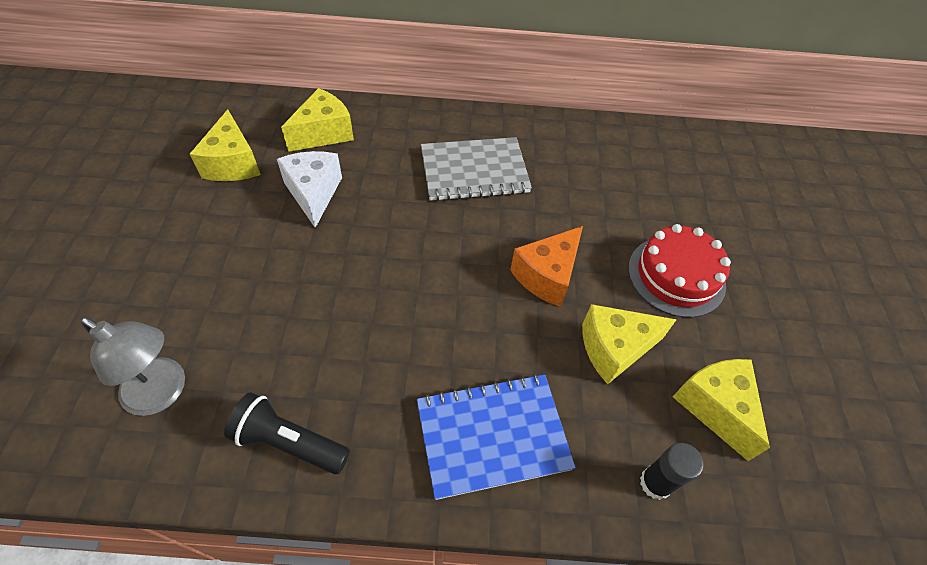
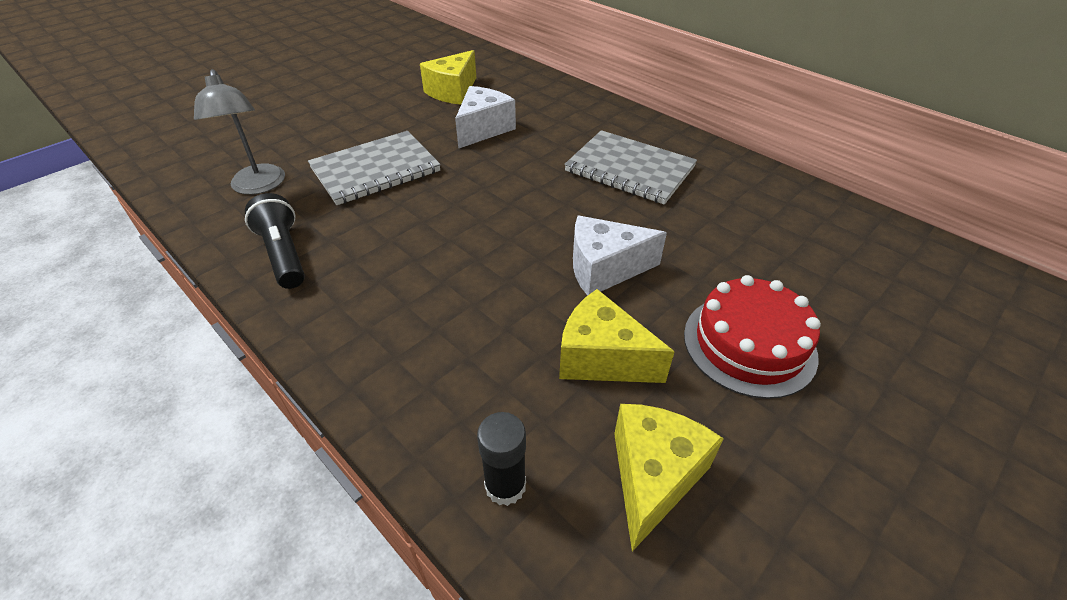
camera: 45 degrees right, 10 degrees down
(264, 298) = (375, 170): none -> grey notebook
(324, 133) = (536, 99): yellow cheese -> none
(492, 435) = (413, 344): blue notebook -> none
(547, 276) = (604, 269): orange cheese -> white cheese

